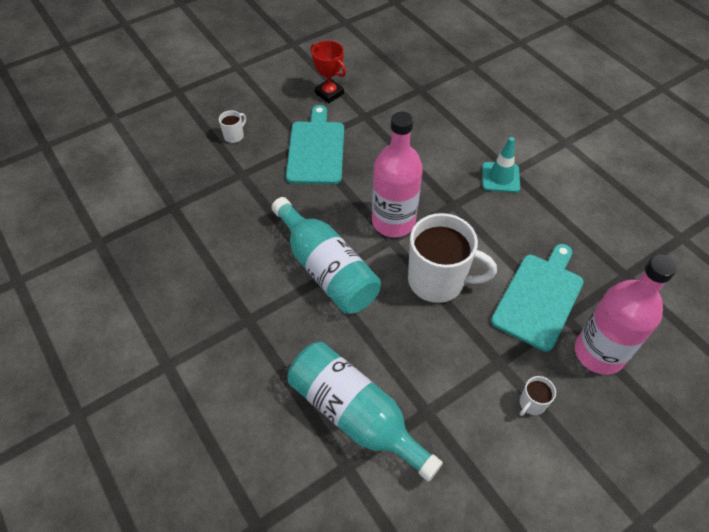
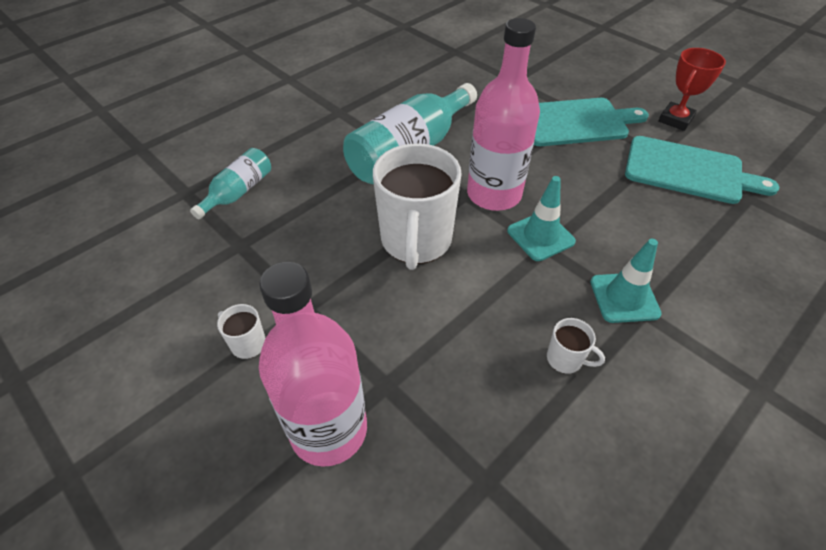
camera: 80 degrees right, 5 degrees down
(234, 136) = (563, 68): white mug -> white mug (565, 359)
(356, 415) = (238, 192): turquoise bottle -> turquoise bottle, size x0.54
(442, 205) = (540, 236): none -> turquoise traffic cone
(539, 298) = (412, 350): turquoise cutting board -> turquoise cutting board (688, 171)

